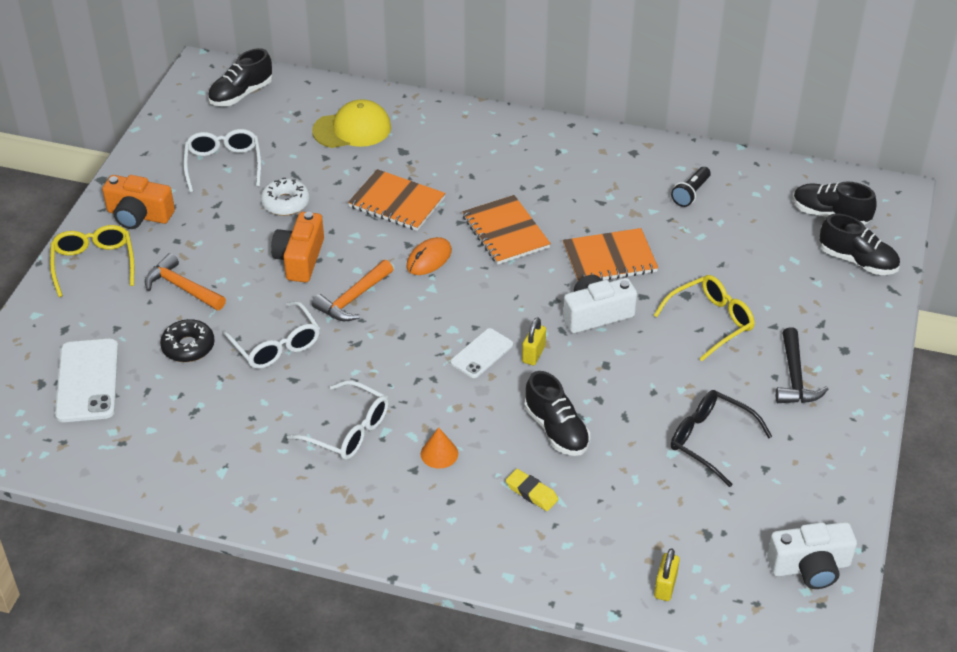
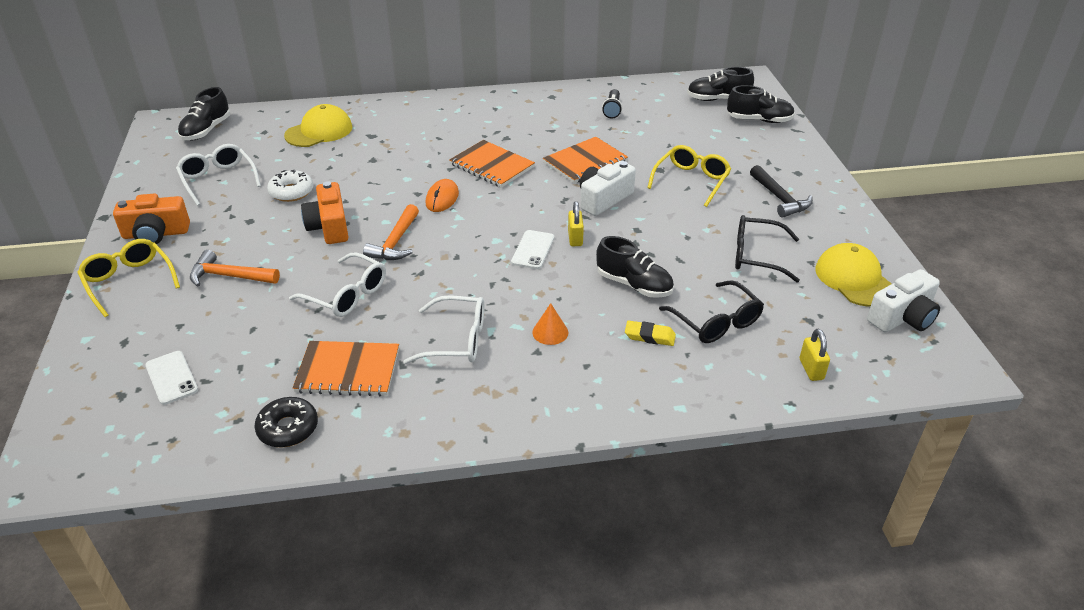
camera: 25 degrees left, 5 degrees down
(87, 381) = (171, 378): white phone -> white phone, size x0.61
(188, 347) = (262, 320): black donut -> black donut (288, 428)
(397, 202) = (389, 168): orange notebook -> orange notebook (348, 370)
(609, 501) = (716, 322): none -> black glasses
(795, 505) = (854, 279): none -> yellow cap

